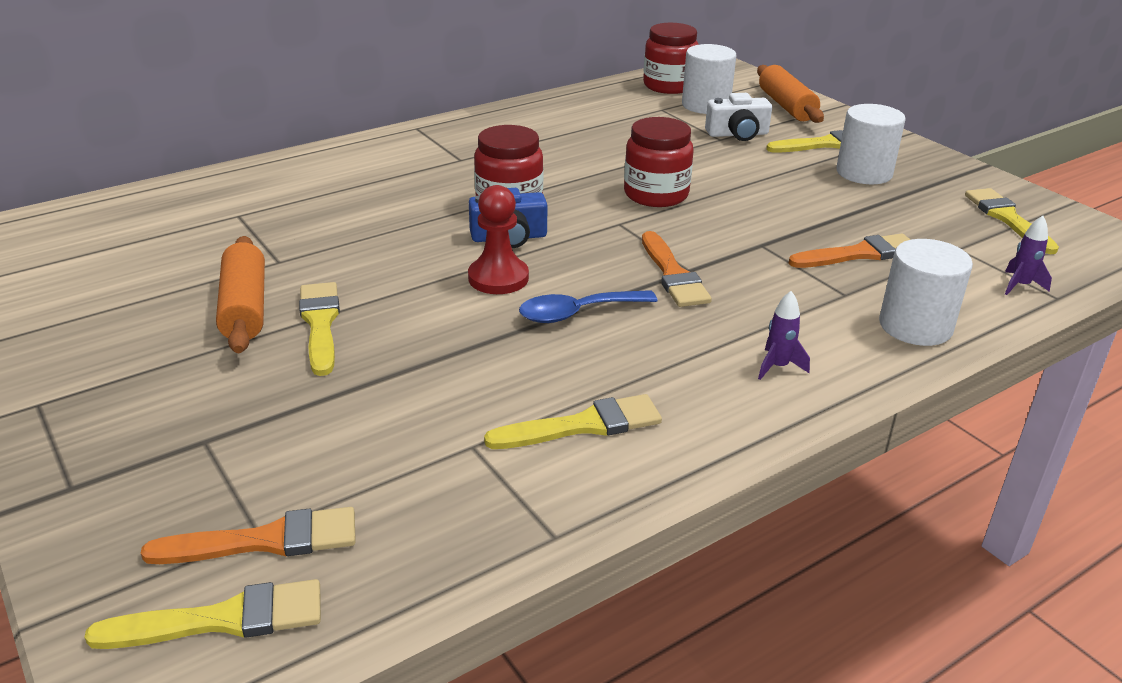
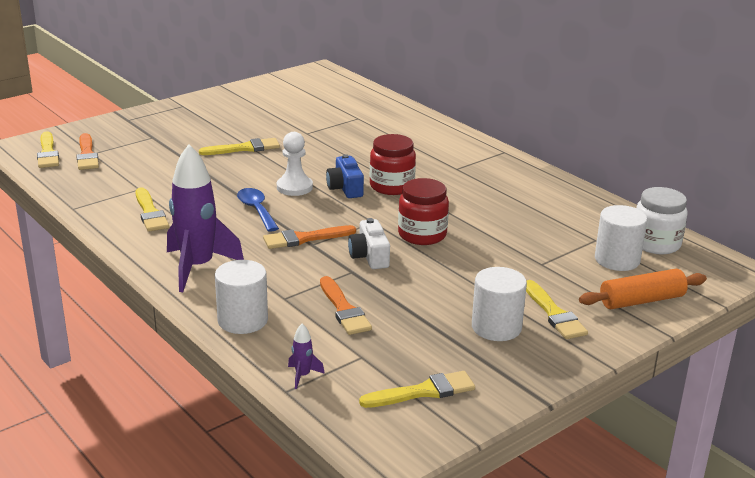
camera: 85 degrees right, 5 degrees down
(245, 308) = (259, 131): orange rolling pin -> none
(498, 278) = (294, 187): red pawn -> white pawn
(669, 86) = (656, 244): red jar -> white jar
(737, 134) = (556, 272): white camera -> white camera (369, 256)
(778, 367) = (198, 267): purple rocket -> purple rocket, size x2.49

